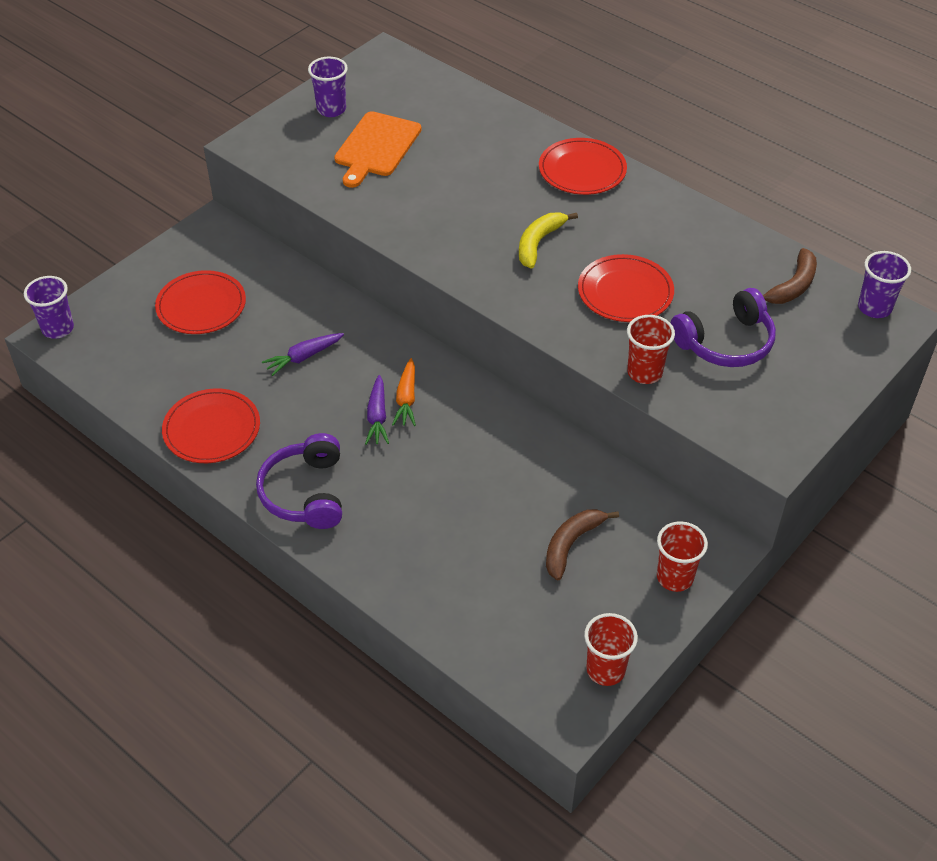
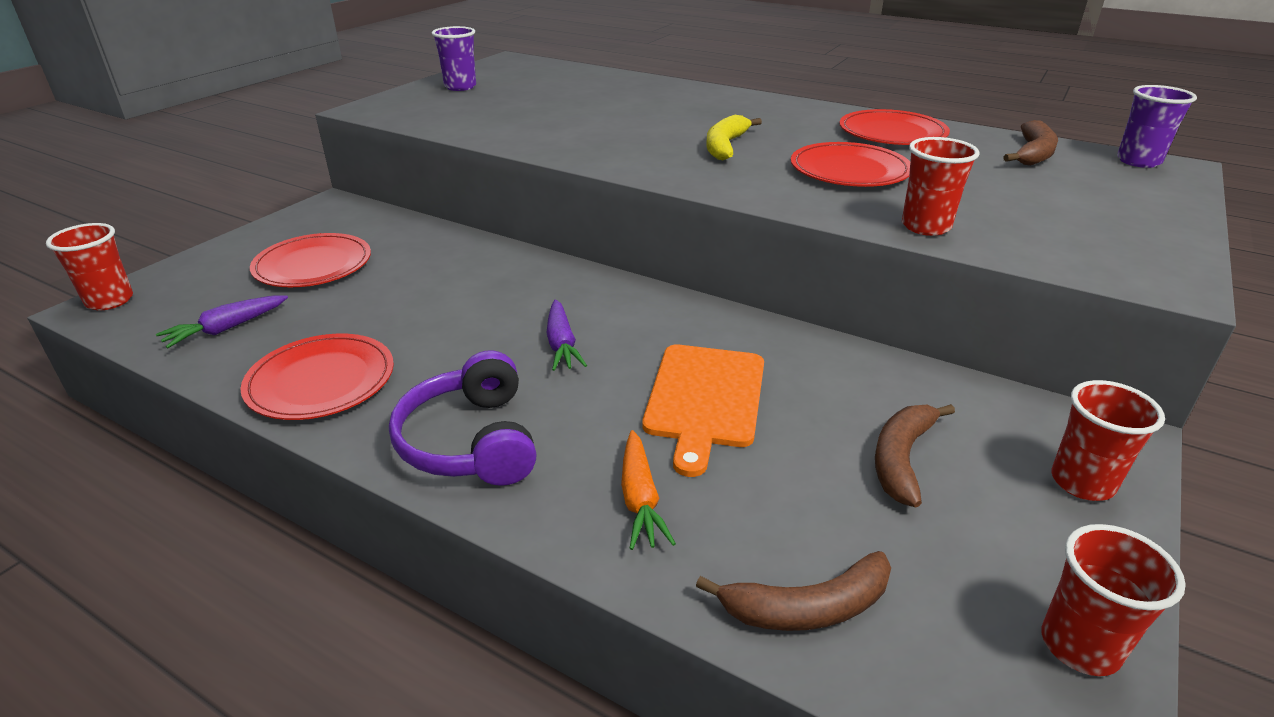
camera: 10 degrees left, 15 degrees down
(58, 328) = (109, 301): purple cup -> red cup
(303, 357) = (450, 298): purple carrot -> purple carrot (226, 328)
(376, 147) = (514, 103): orange cutting board -> orange cutting board (705, 399)
(406, 399) = (596, 323): orange carrot -> orange carrot (640, 499)
(472, 628) = (807, 607): none -> brown banana
(582, 170) = (743, 103): red plate -> red plate (892, 133)
(725, 342) = (1001, 196): purple headphones -> none

